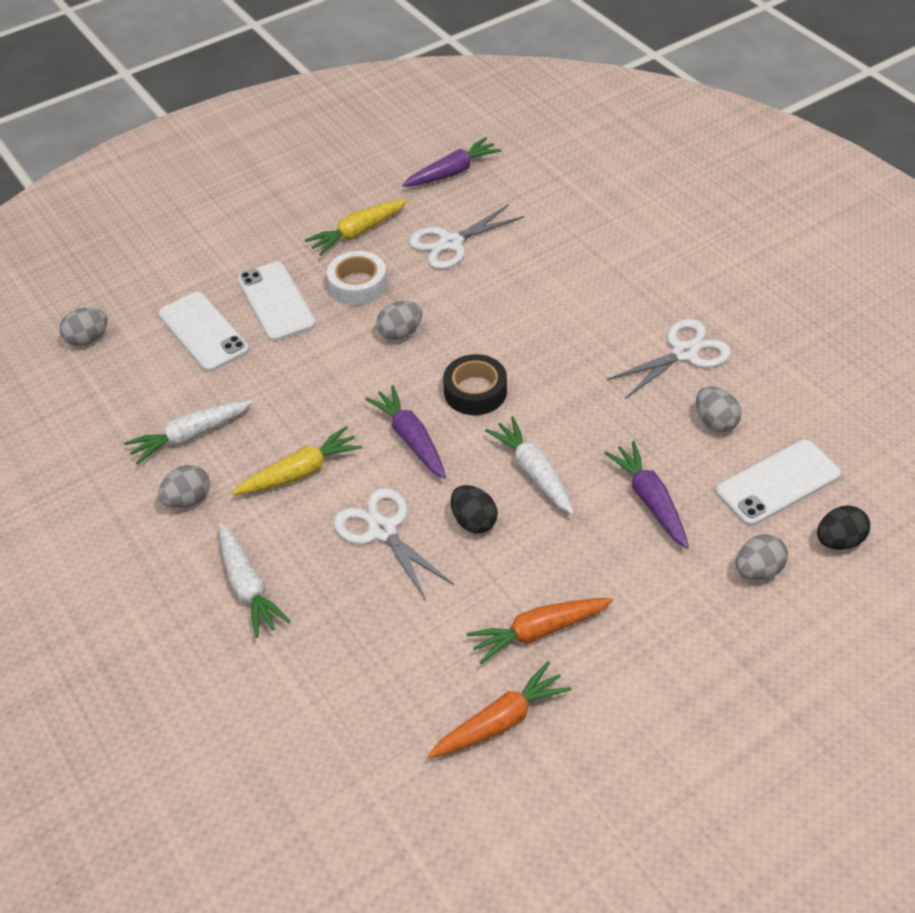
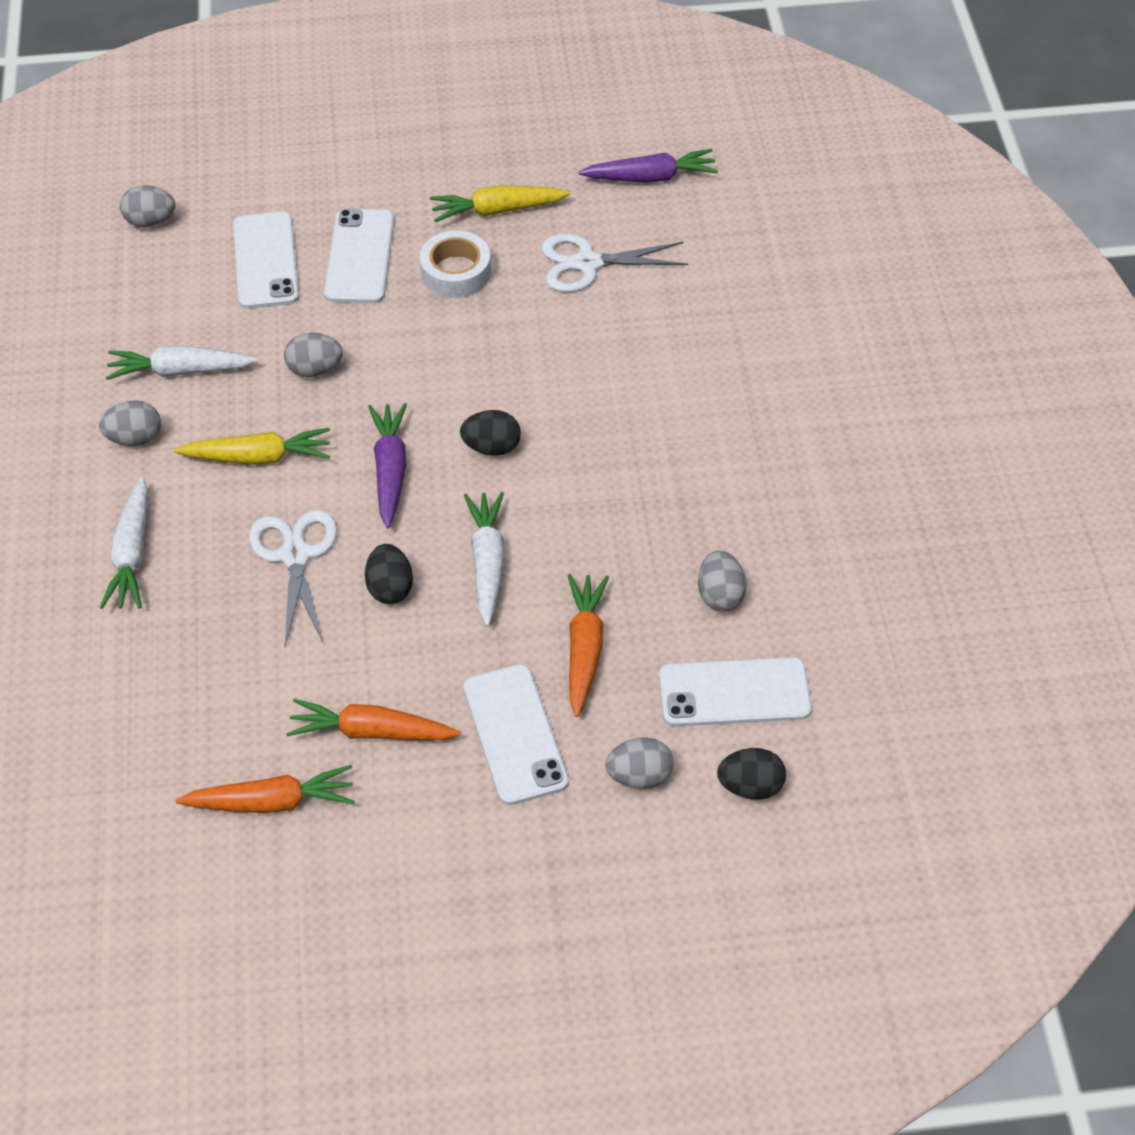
camera: 25 degrees right, 5 degrees up
(400, 333) = (461, 347): grey egg -> grey egg (315, 369)
(475, 391) = (491, 447): black tape -> black egg
(647, 583) = (515, 734): none -> white phone
(650, 500) = (584, 649): purple carrot -> orange carrot
(684, 353) = (746, 501): white scissors -> none

